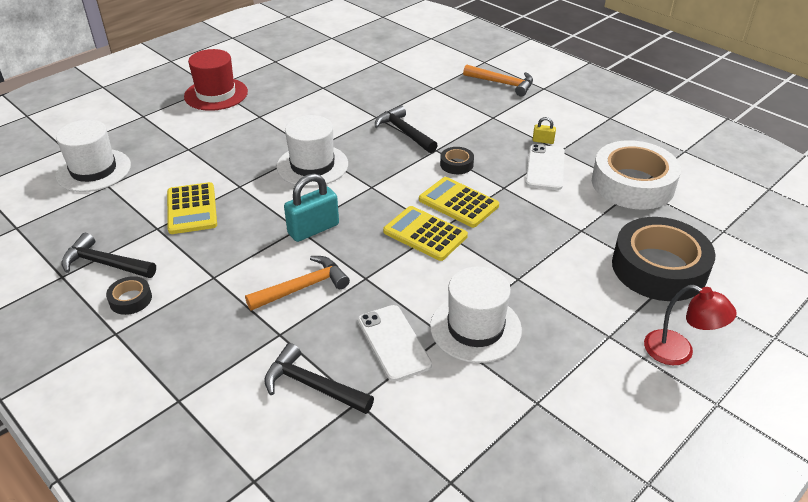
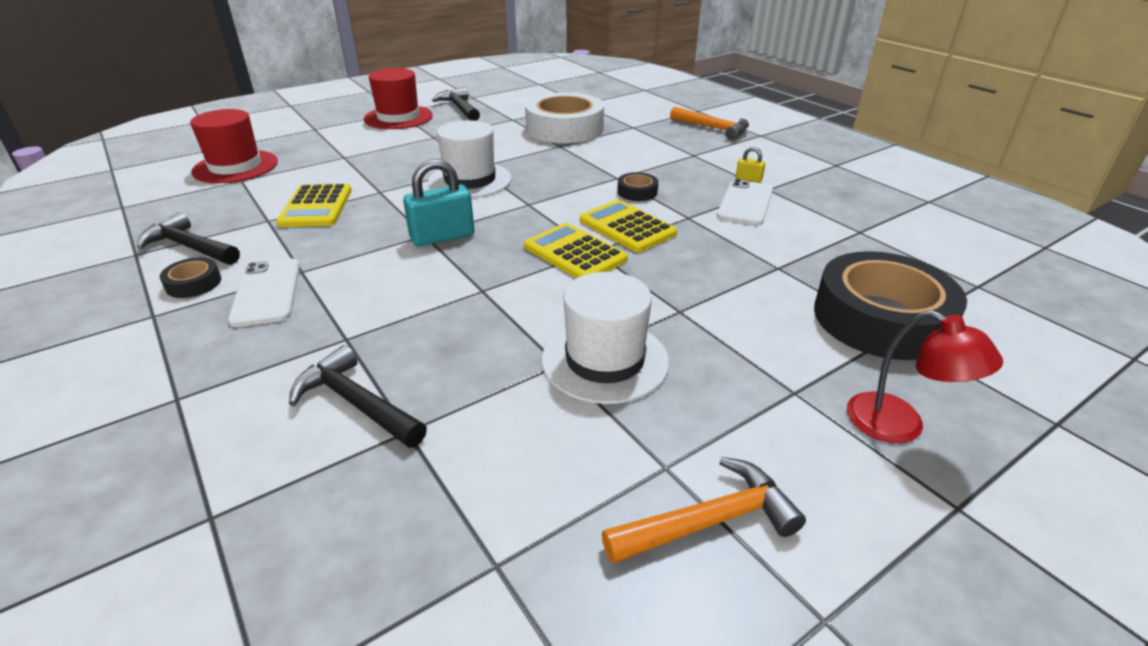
camera: 10 degrees right, 5 degrees down
(93, 170) = (235, 167): white hat -> red hat
(302, 287) = (400, 292): orange hammer -> orange hammer (708, 521)
(394, 342) = (488, 365): white phone -> white phone (267, 292)
(404, 132) = (586, 160): black hammer -> black hammer (459, 108)
(632, 184) = (856, 227): white tape -> white tape (564, 129)

